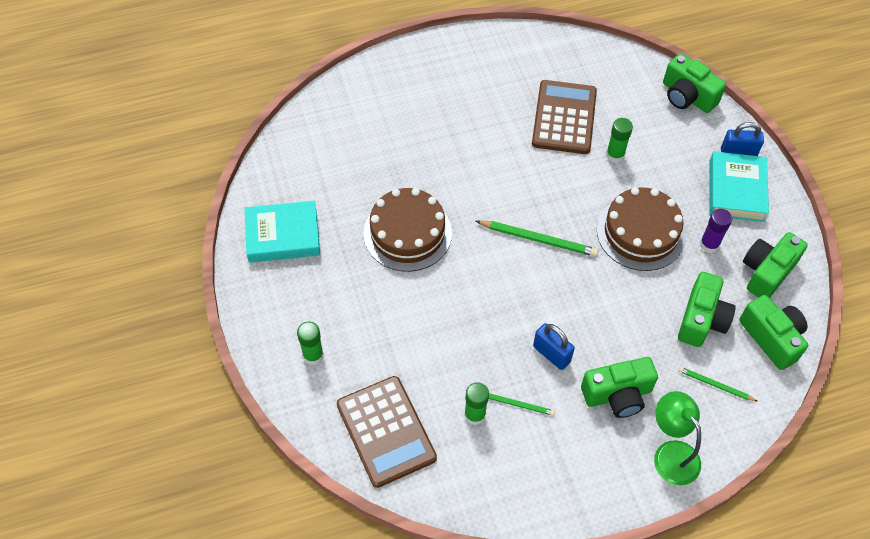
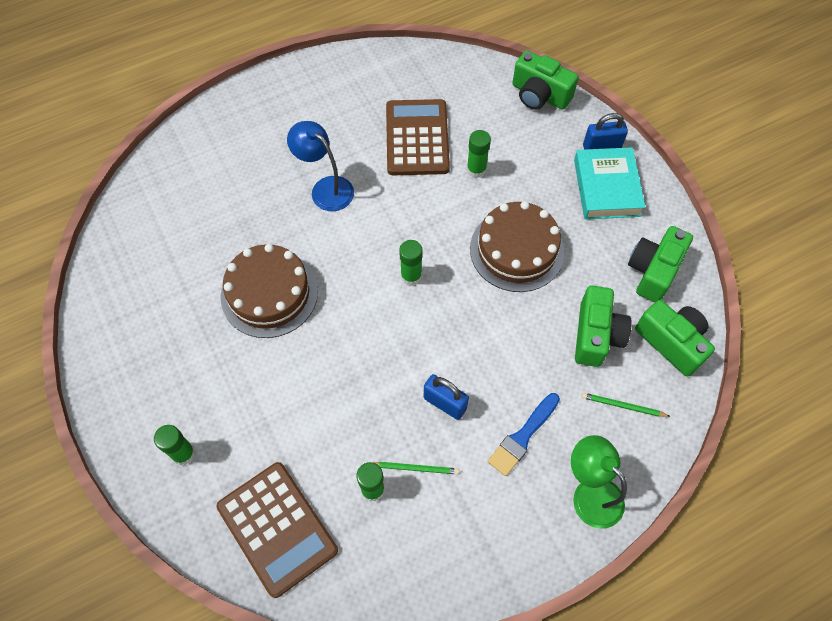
camera: 10 degrees left, 5 degrees up
(283, 235) = (132, 320): turquoise book -> none
(472, 149) = (325, 188): none -> blue lamp
(538, 239) = (411, 276): green pencil -> green glue stick
(617, 395) = (522, 437): green camera -> blue brush
(709, 244) = (589, 251): purple glue stick -> none

